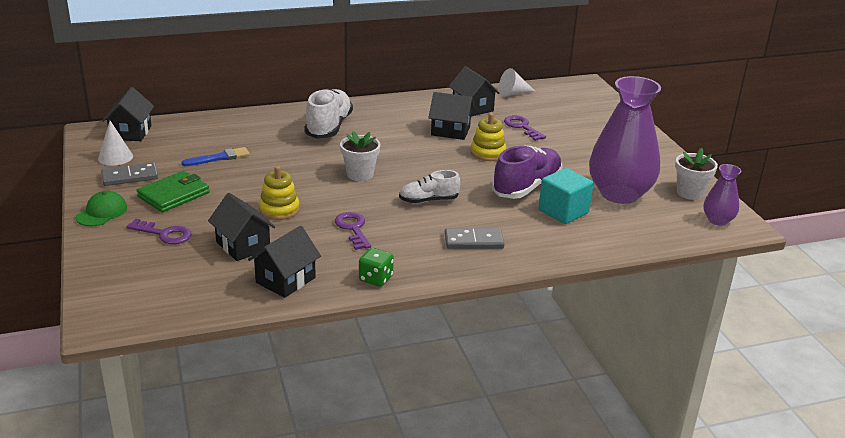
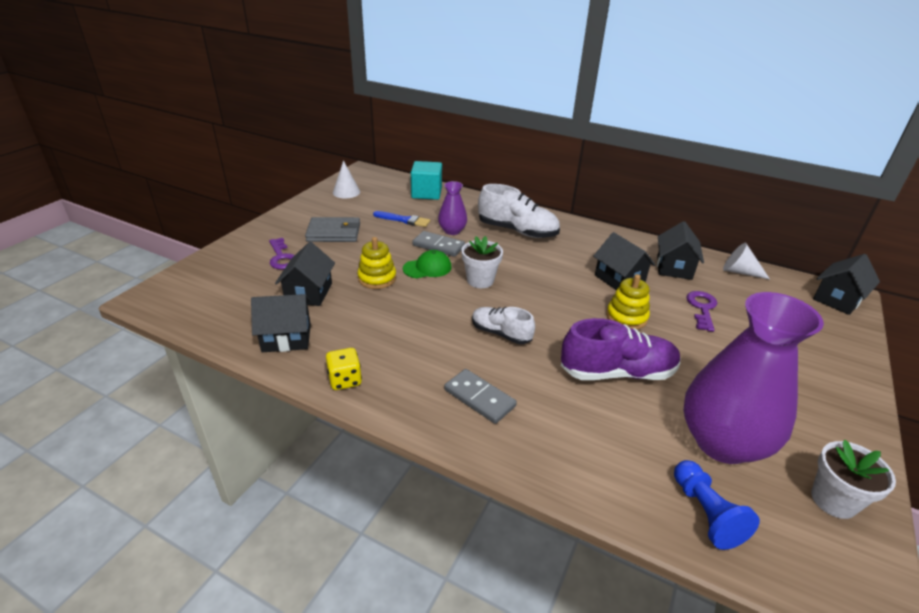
camera: 45 degrees right, 5 degrees up
(102, 212) = (277, 224): green cap -> green cap (427, 268)
(130, 177) = (332, 208): grey domino -> grey domino (438, 246)
(131, 132) = (382, 180): black house -> black house (837, 299)
(174, 194) = (334, 232): green wallet -> grey wallet
(329, 127) = (517, 231): white shoe -> white shoe turned 60 degrees clockwise
(353, 229) = (401, 324): purple key -> none
(376, 279) = (345, 380): green dice -> yellow dice
(563, 211) = (620, 423): turquoise cube -> turquoise cube (426, 193)
(650, 228) = (705, 513): none -> blue pawn
(718, 220) = (832, 569): purple vase -> purple vase (452, 231)

